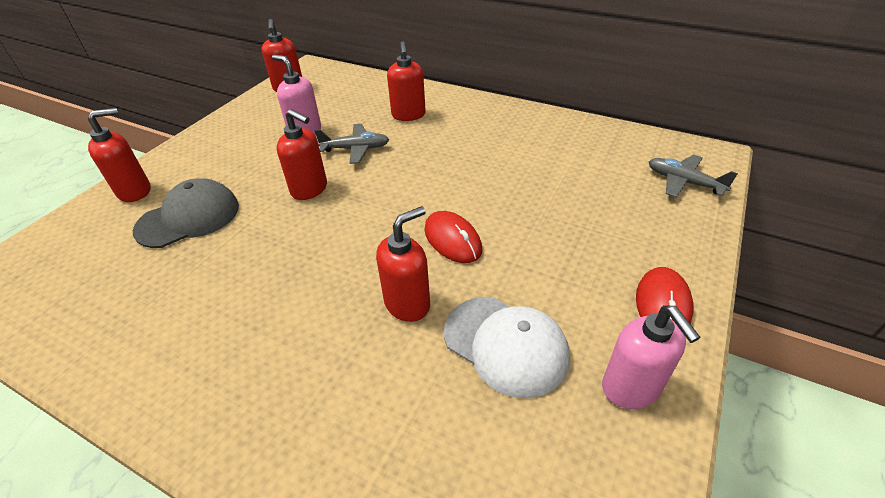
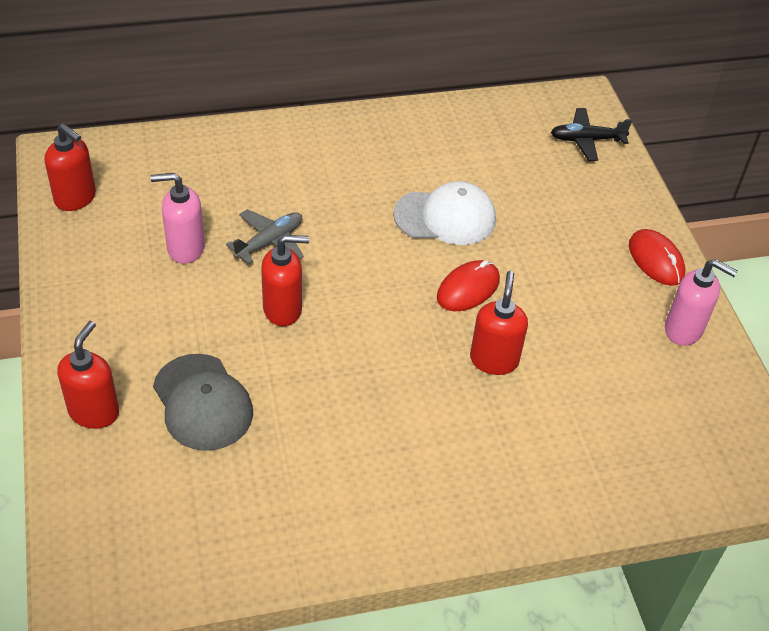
camera: 45 degrees left, 5 degrees up
(189, 218) = (202, 402): grey cap -> grey cap turned 135 degrees clockwise
(408, 115) = (273, 173): red soap dispenser -> none
(452, 240) = (468, 289): red mouse -> red mouse turned 60 degrees counterclockwise
(505, 345) = (589, 348): white cap -> white cap (445, 217)
(683, 182) = (586, 140): grey plane -> black plane

